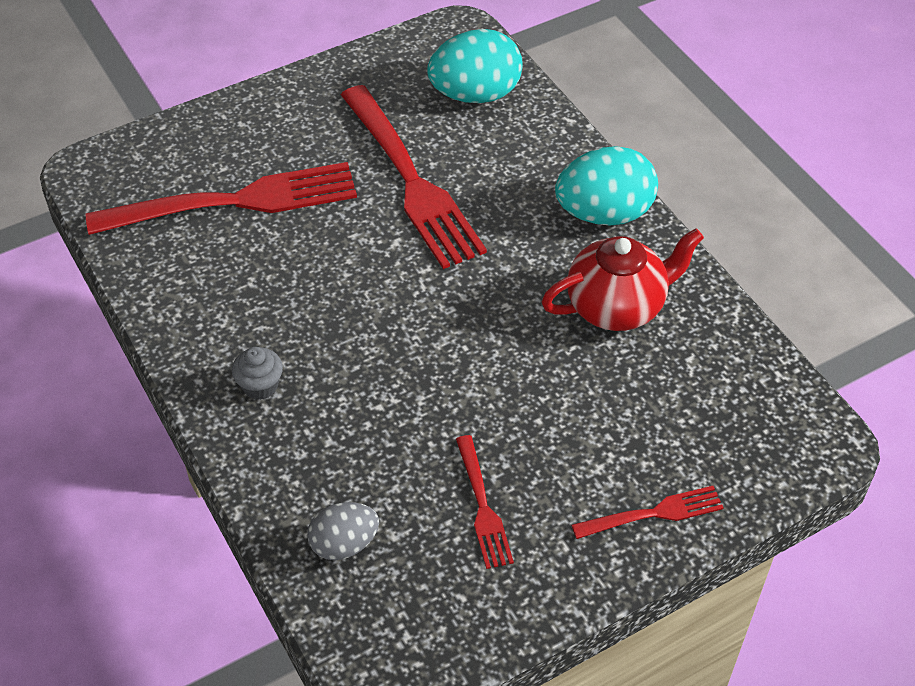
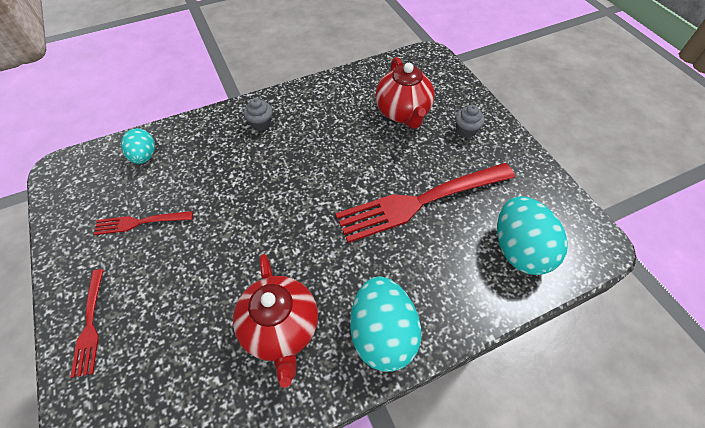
camera: 95 degrees right, 5 degrees up
(235, 201) = (403, 113): red fork -> red teapot
(274, 131) = (466, 130): none -> grey cupcake
(344, 544) = (144, 156): grey egg -> turquoise egg

